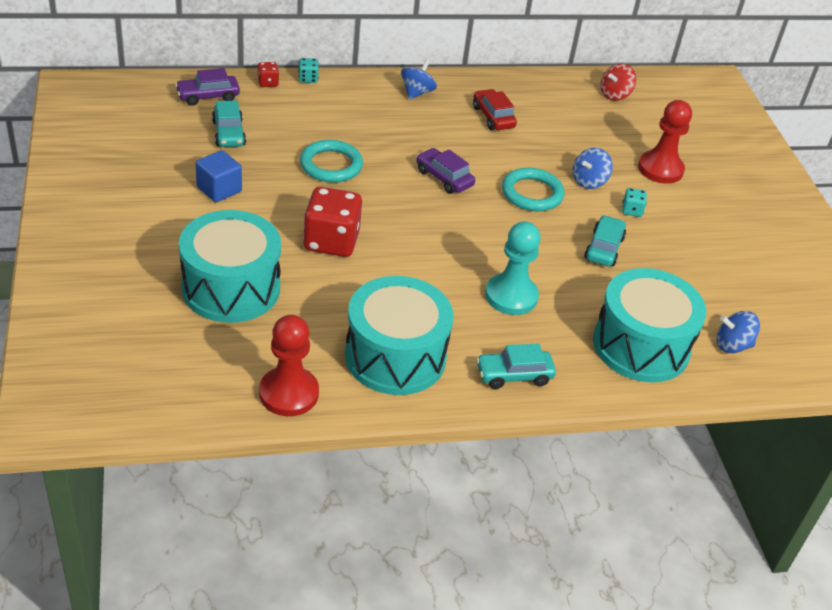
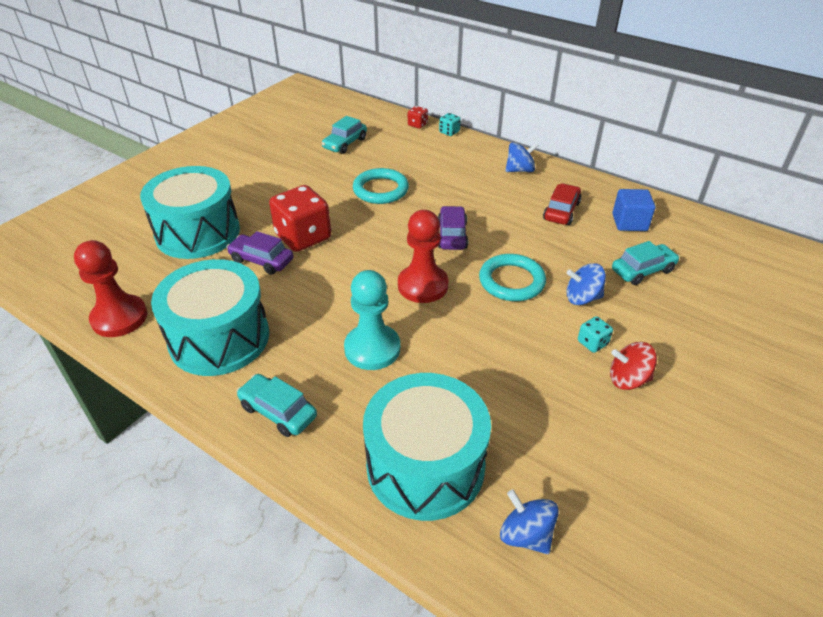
camera: 50 degrees right, 0 degrees up
(208, 96) = (366, 118): purple car -> purple car (261, 260)
(219, 189) = (286, 172): blue cube -> blue cube (629, 222)
(604, 248) = (515, 359): turquoise car -> turquoise car (642, 270)
(615, 95) = (714, 242): red spinning top -> red spinning top (628, 379)
(660, 169) = (678, 323): red pawn -> red pawn (422, 285)

